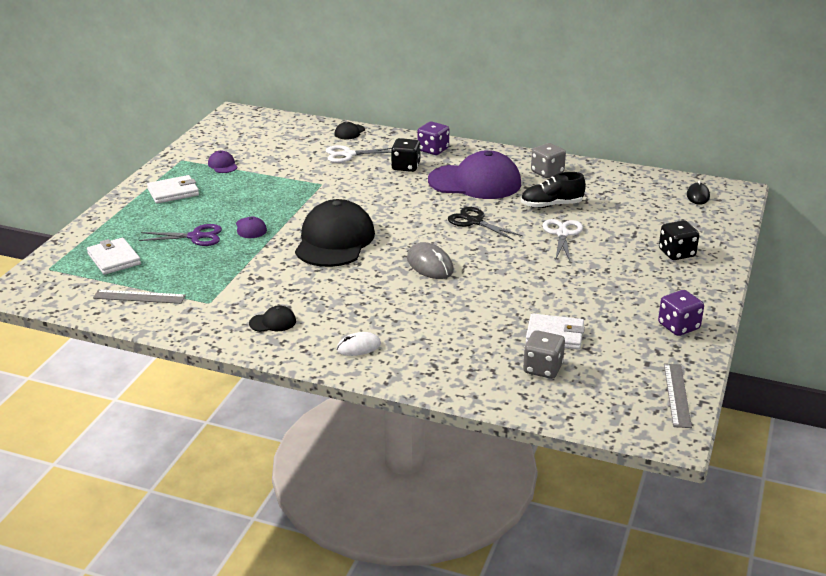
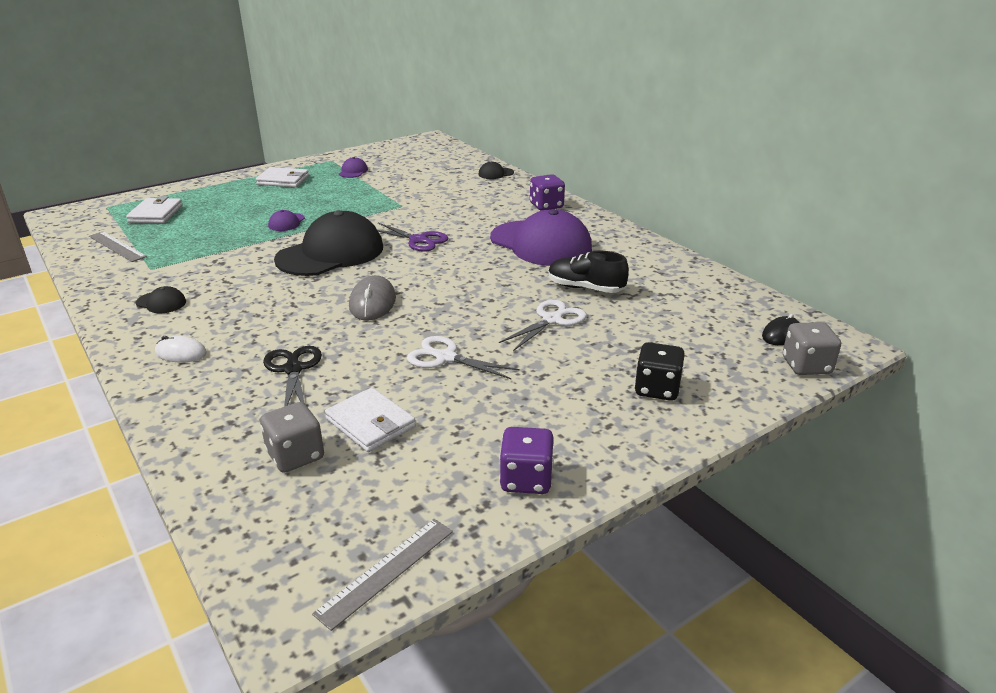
camera: 35 degrees right, 0 degrees up
(195, 237) = (237, 216): purple scissors -> purple scissors (418, 240)
(348, 154) = (464, 190): white scissors -> white scissors (445, 358)
(406, 167) = (497, 213): black dice -> none
(474, 221) = (481, 278): black scissors -> black scissors (293, 369)
(547, 172) = (630, 256): grey dice -> grey dice (806, 366)

